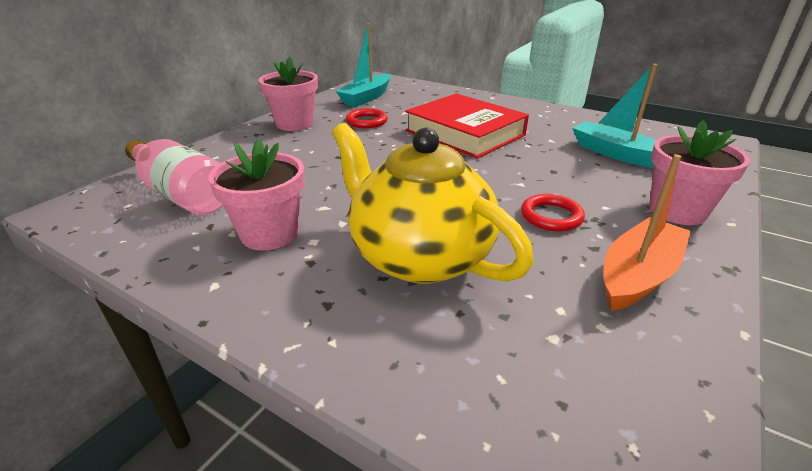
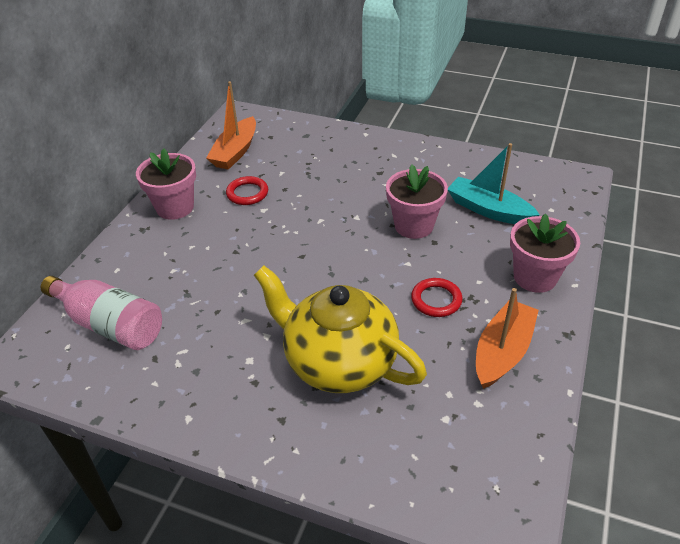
camera: 10 degrees left, 10 degrees up
(269, 234) = (210, 358): pink flower pot -> pink flower pot (414, 225)
(366, 97) = (235, 152): turquoise boat -> orange boat
(465, 133) = (348, 198): red book -> none

